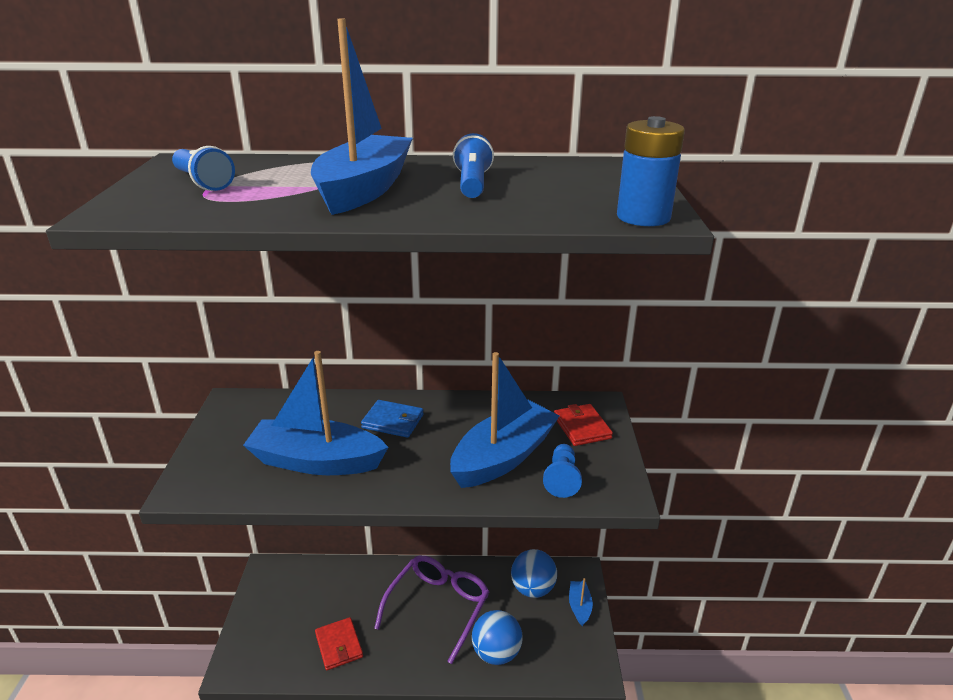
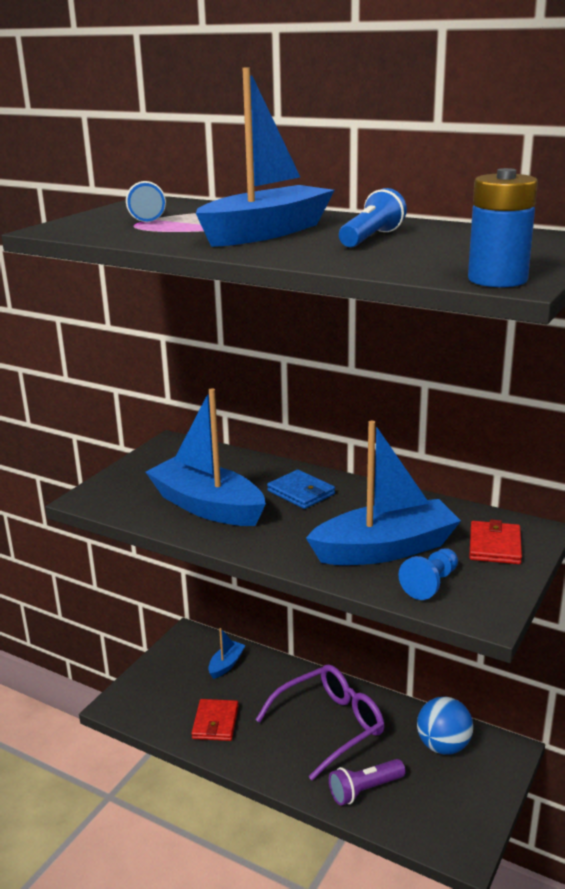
camera: 30 degrees right, 5 degrees down
(496, 653) = (365, 790): blue ball -> purple flashlight
(579, 607) = (487, 783): blue boat -> blue boat (226, 664)

